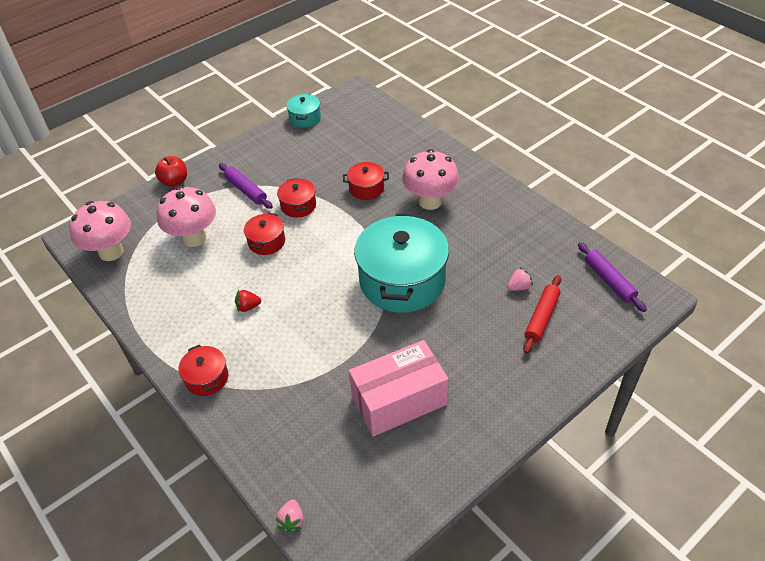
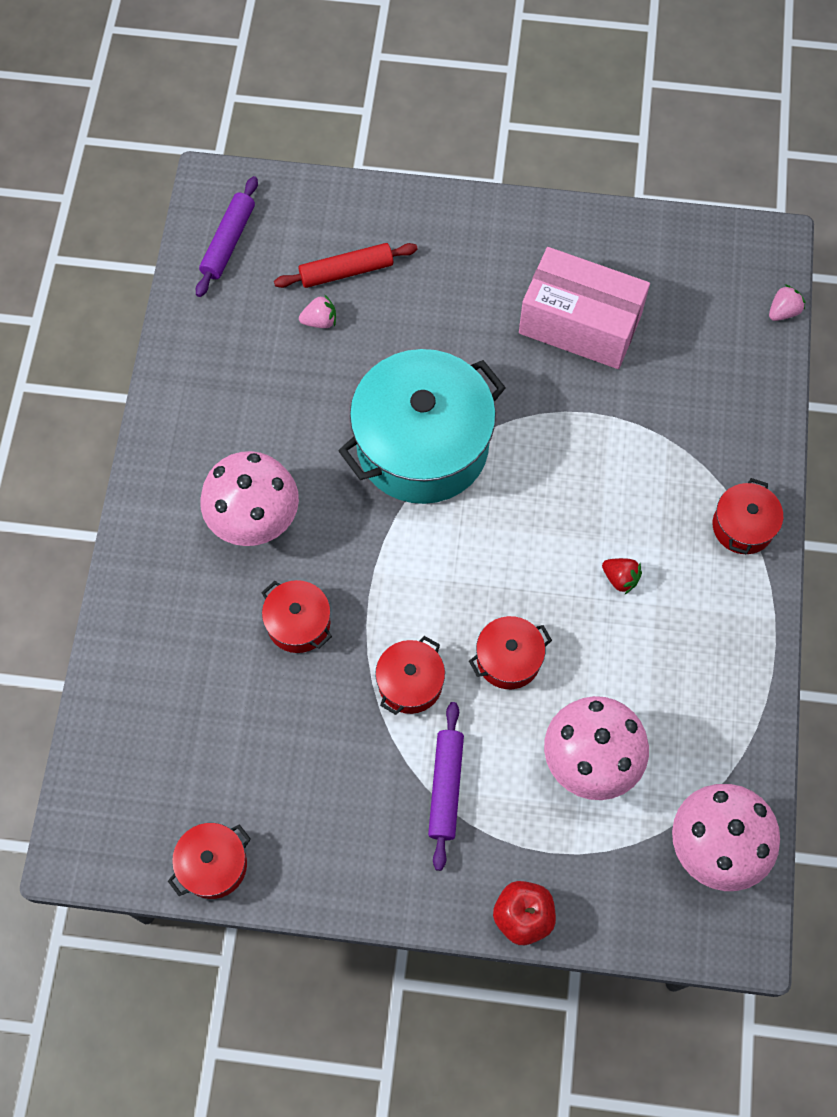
camera: 135 degrees left, 20 degrees up
(305, 118) = (213, 865): turquoise pot -> red pot
(519, 287) = (320, 321): pink strawberry -> pink strawberry turned 150 degrees clockwise

